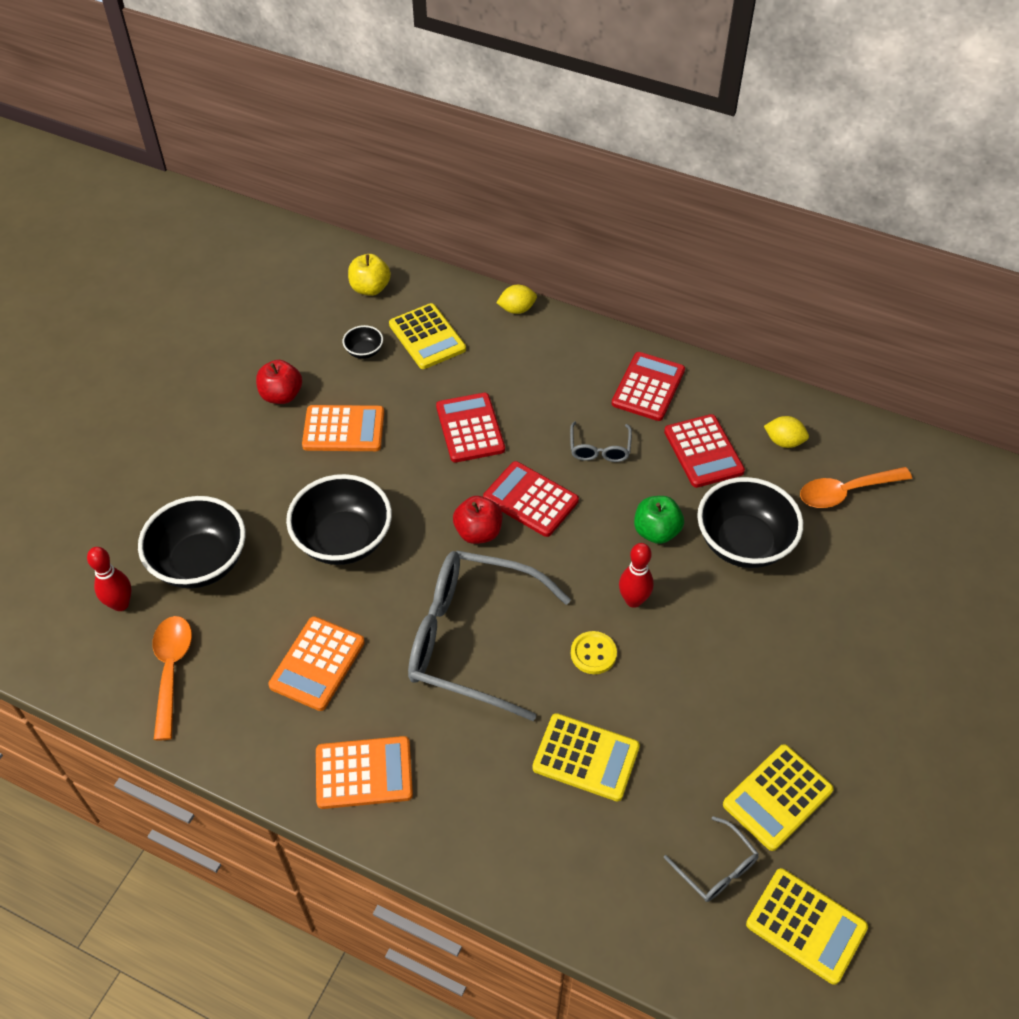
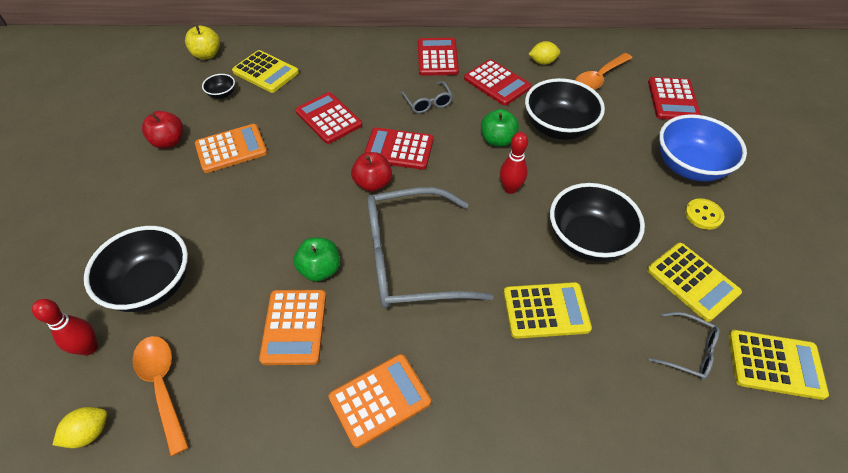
camera: 25 degrees left, 0 degrees up
(343, 540) = (270, 225): black bowl -> black bowl (587, 240)
(371, 612) = (320, 269): none -> green apple
(517, 309) = (321, 38): yellow lemon -> yellow lemon (89, 432)
(593, 653) = (505, 234): yellow button -> yellow button (703, 215)
(777, 797) = (692, 281): yellow calculator -> yellow calculator turned 60 degrees counterclockwise
(879, 659) = (689, 166): none -> blue bowl
(926, 560) = (673, 100): none -> red calculator

